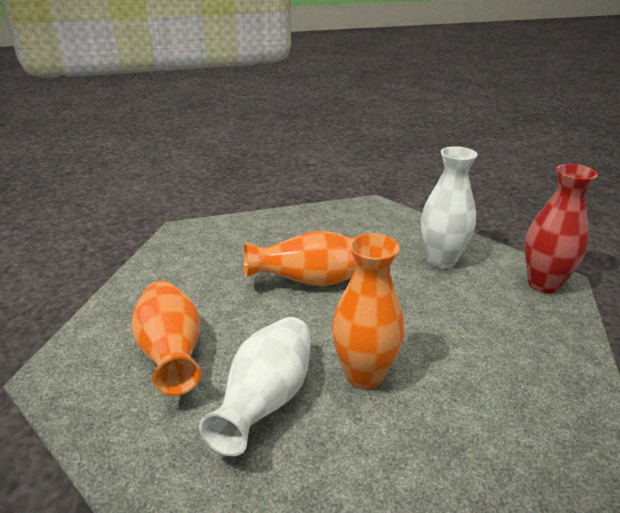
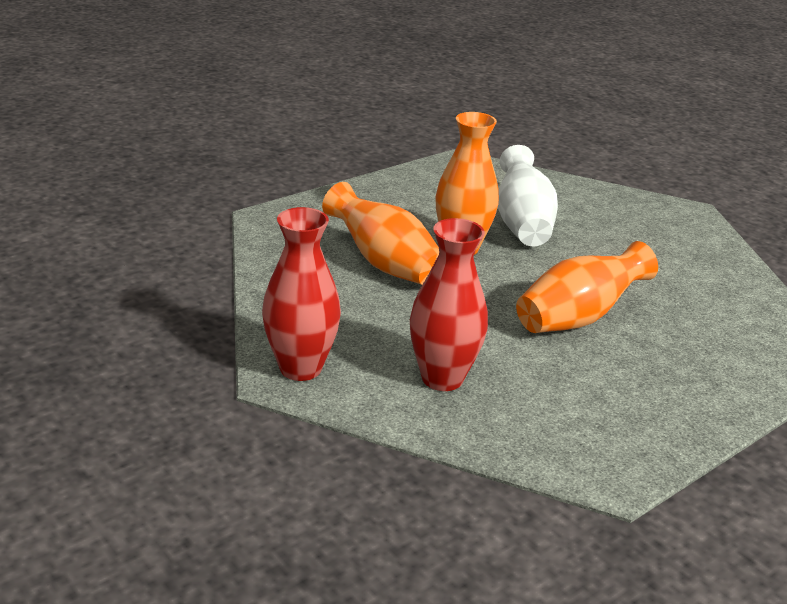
camera: 155 degrees right, 0 degrees up
(171, 353) = (627, 236): orange vase -> orange vase (384, 263)
(441, 260) = (442, 378): white vase -> red vase

